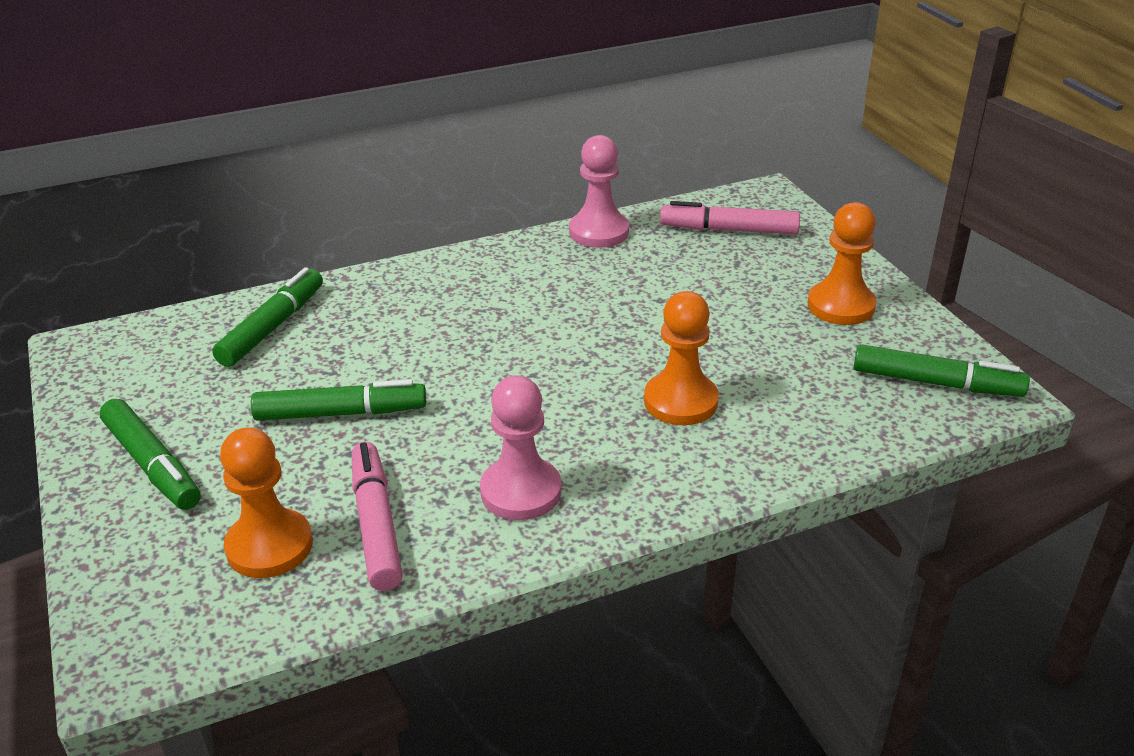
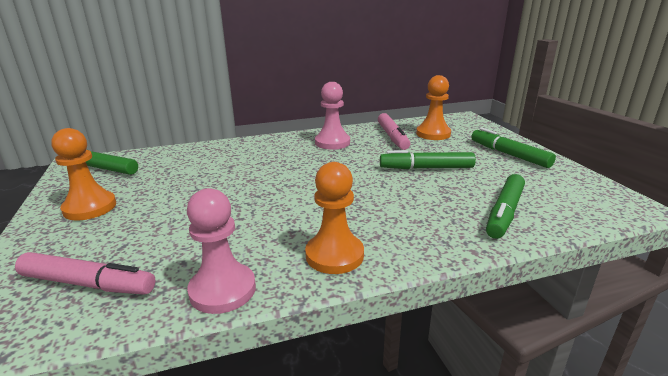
camera: 175 degrees left, 10 degrees down
(680, 401) = (242, 166): orange pawn -> orange pawn (334, 255)

